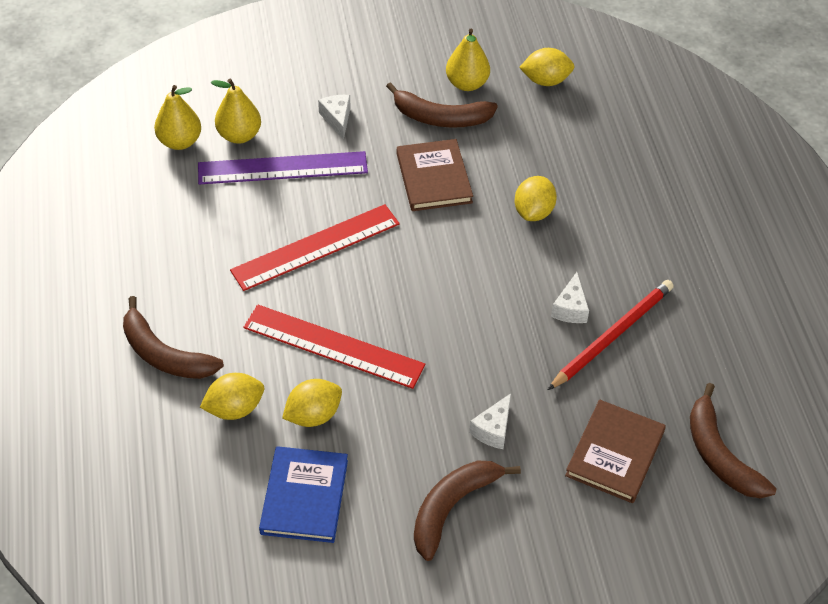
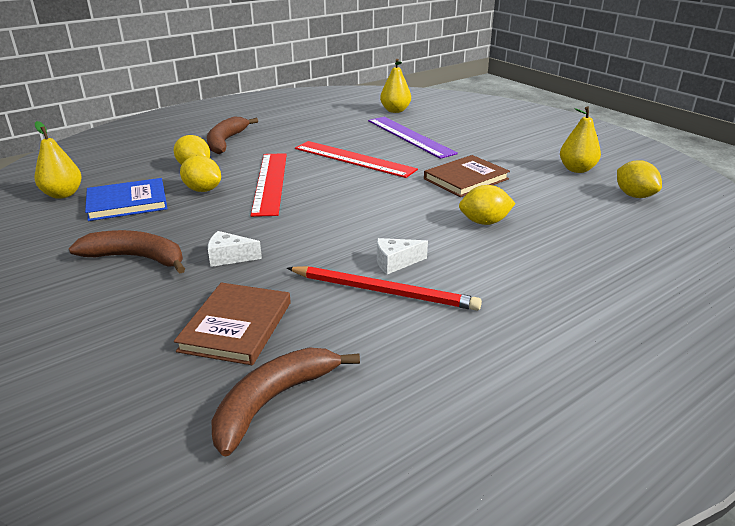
camera: 65 degrees right, 20 degrees down
(239, 135) = (421, 121): yellow pear -> yellow pear (63, 194)
(337, 119) = (474, 140): white cheese -> none
(440, 117) = (528, 168): brown banana -> none
(615, 453) = (236, 326): brown book -> brown book turned 75 degrees counterclockwise

